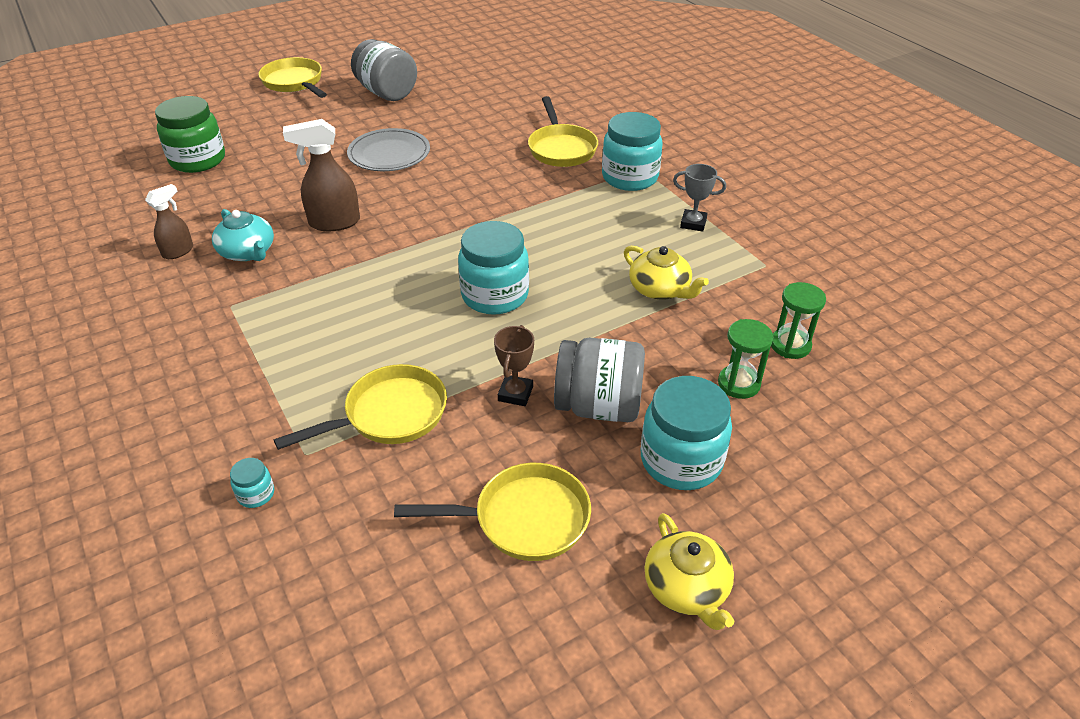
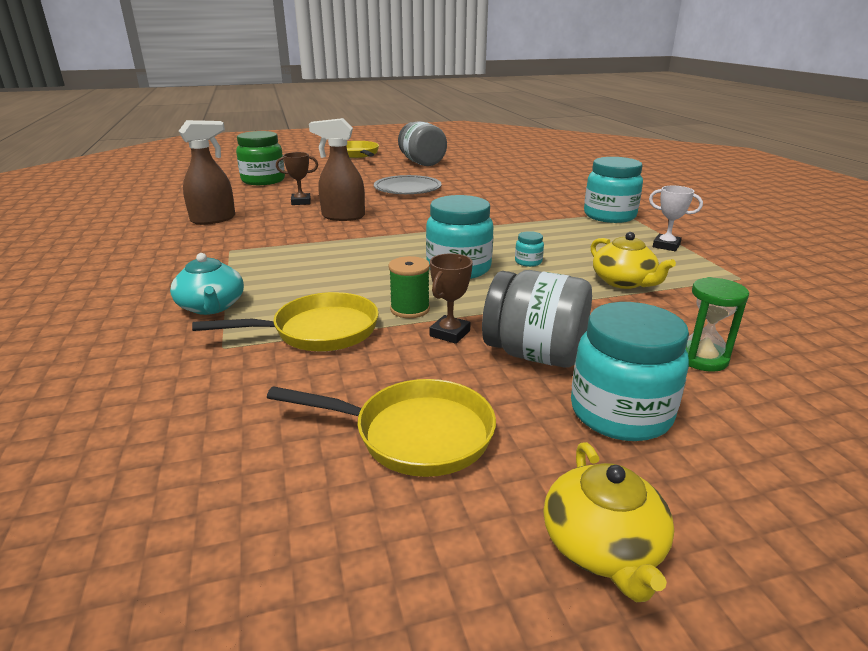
camera: 15 degrees right, 15 degrees down
(178, 251) = (214, 219): brown spray bottle -> brown spray bottle, size x1.62
(248, 252) = (265, 224): turquoise teapot -> turquoise teapot (211, 306)
(256, 494) = (156, 368): turquoise jar -> turquoise jar (528, 262)
(269, 200) = (301, 202): none -> brown trophy
(466, 367) = (410, 309): none -> green spool
(561, 149) = (552, 197): yellow pan -> none
(693, 223) = (666, 246): grey trophy -> white trophy
(790, 345) = (767, 337): green hourglass -> none

